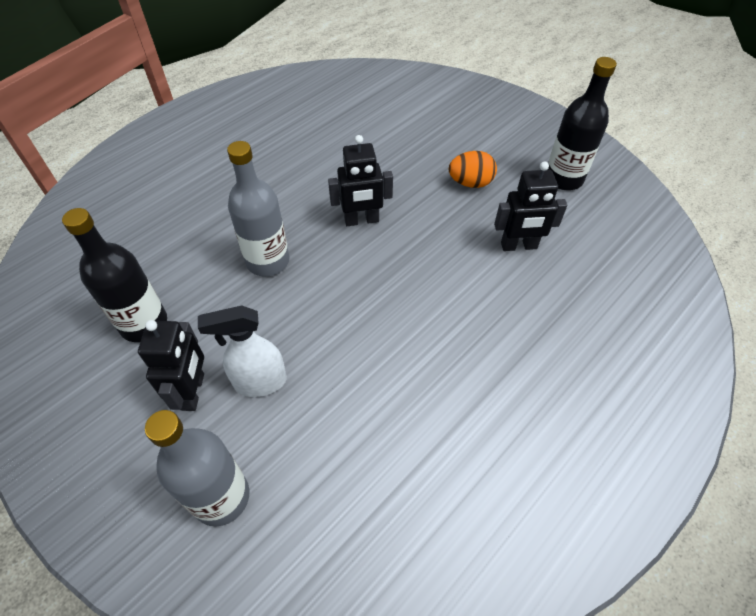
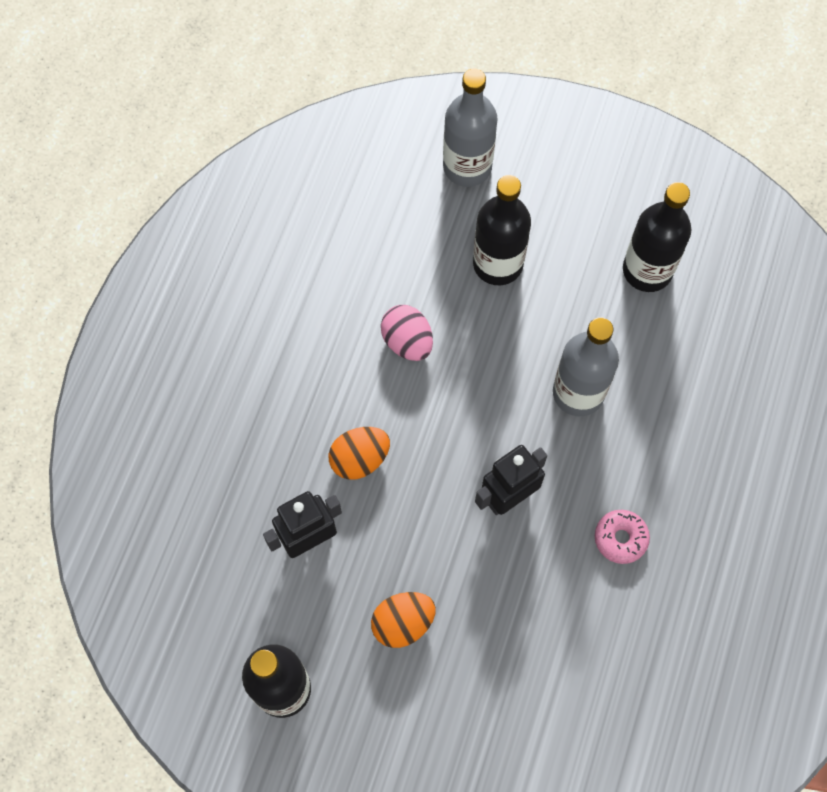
camera: 155 degrees right, 15 degrees up
(193, 392) = (550, 231): black robot -> none
(259, 382) = (498, 264): white spray bottle -> black bottle
(304, 175) = (620, 538): none -> pink donut
(377, 349) = (407, 342): none -> pink egg
(459, 280) = (360, 459): none -> orange egg

